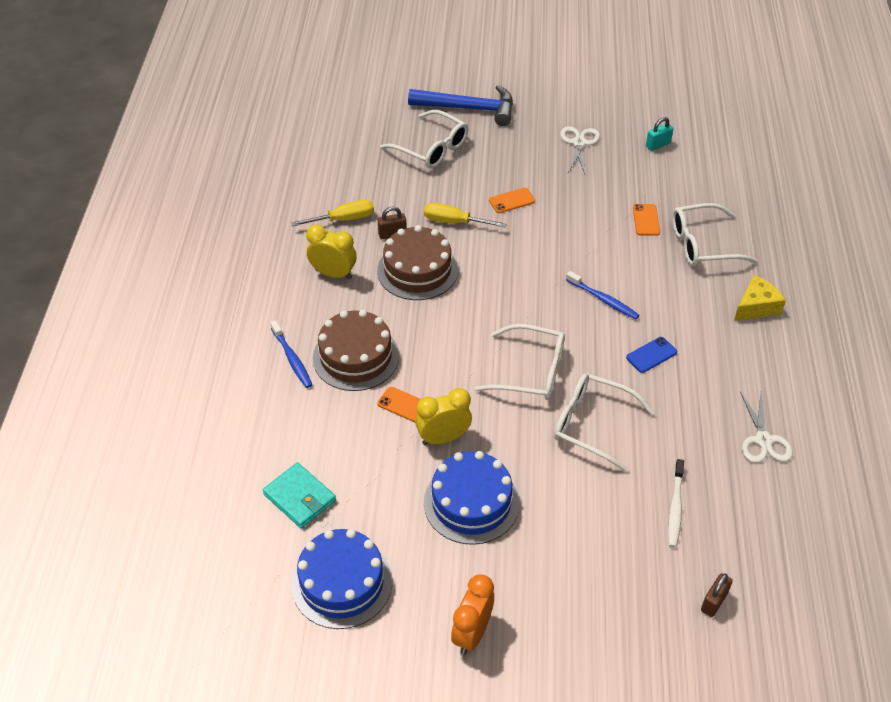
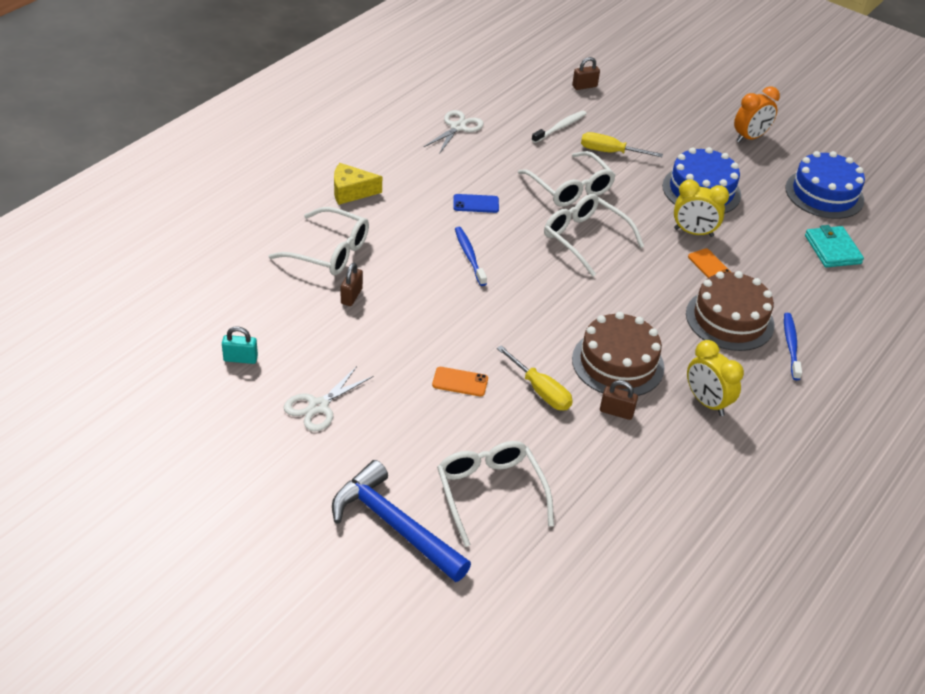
camera: 150 degrees left, 5 degrees down
(343, 219) = (659, 456): yellow screwdriver -> yellow screwdriver (610, 152)
(646, 220) = (351, 296): orange phone -> brown padlock

